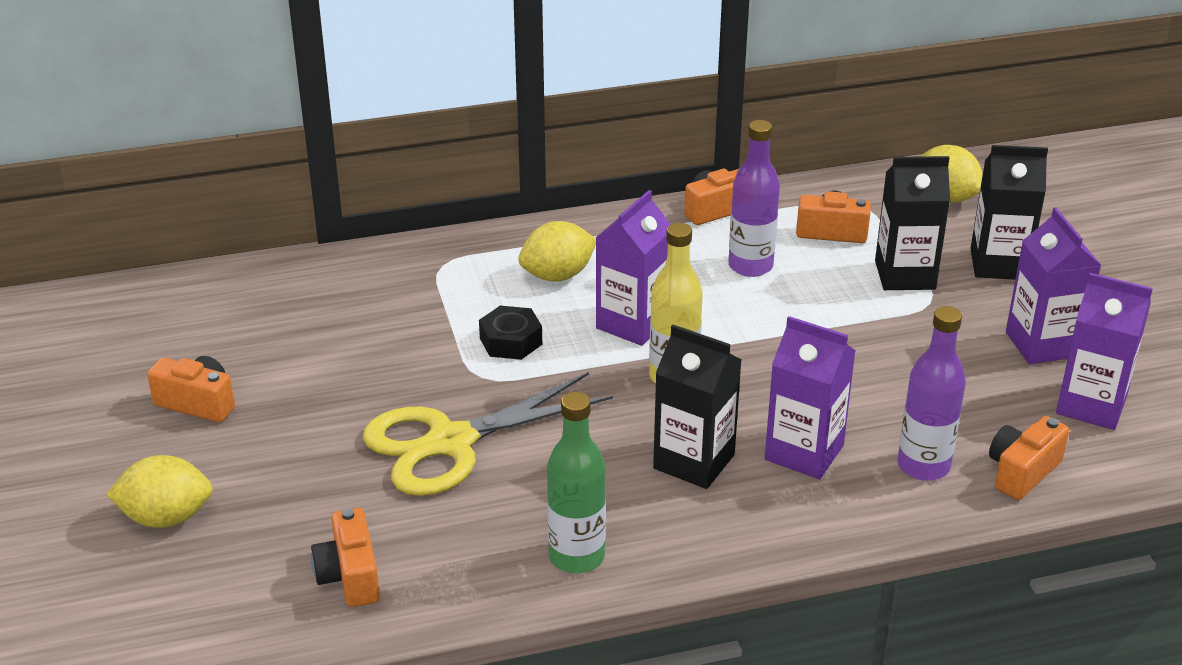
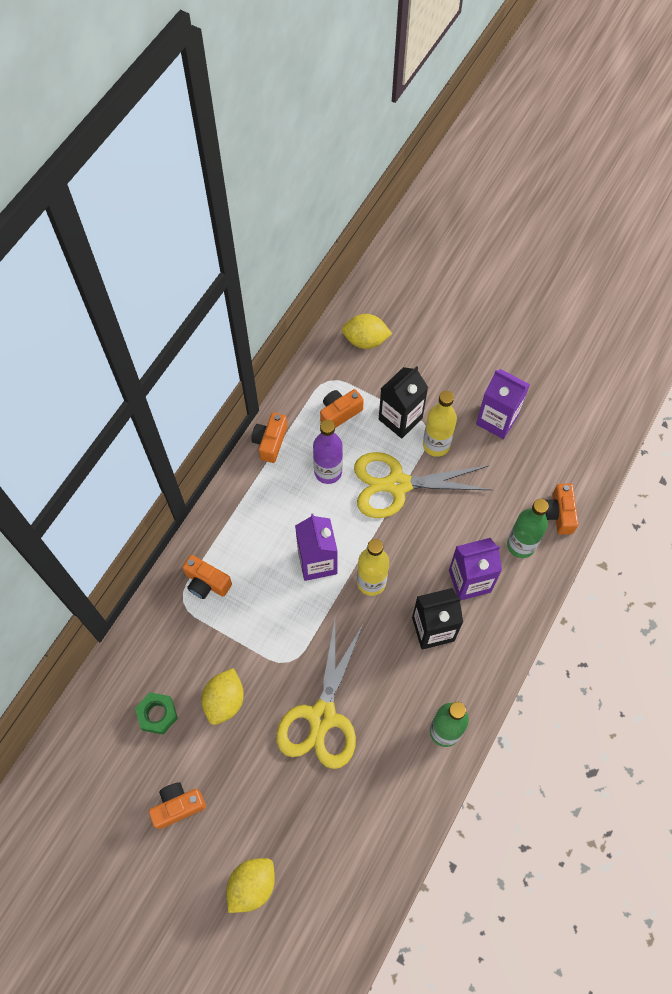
camera: 45 degrees left, 30 degrees up
(288, 325) = (157, 714): none -> green nut
(350, 576) = (369, 835): orange camera -> orange camera (206, 583)
(511, 341) = (275, 625): black nut -> none
(557, 275) = (247, 559): yellow lemon -> yellow lemon (224, 701)
(823, 322) = (397, 485): none -> yellow scissors
(923, 319) = (436, 445): none -> yellow bottle
(923, 466) = (521, 545): purple bottle -> green bottle
(998, 264) = (431, 375): black carton -> none
(1091, 405) = (548, 445): purple carton -> none

